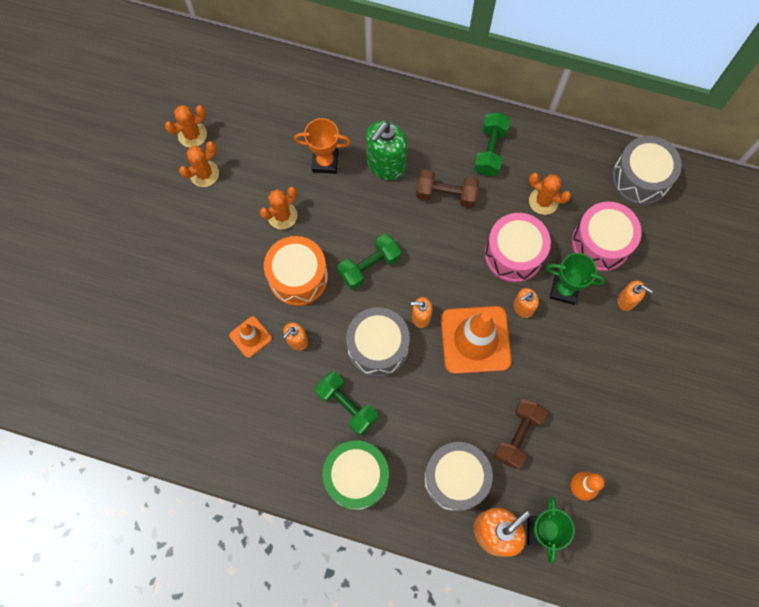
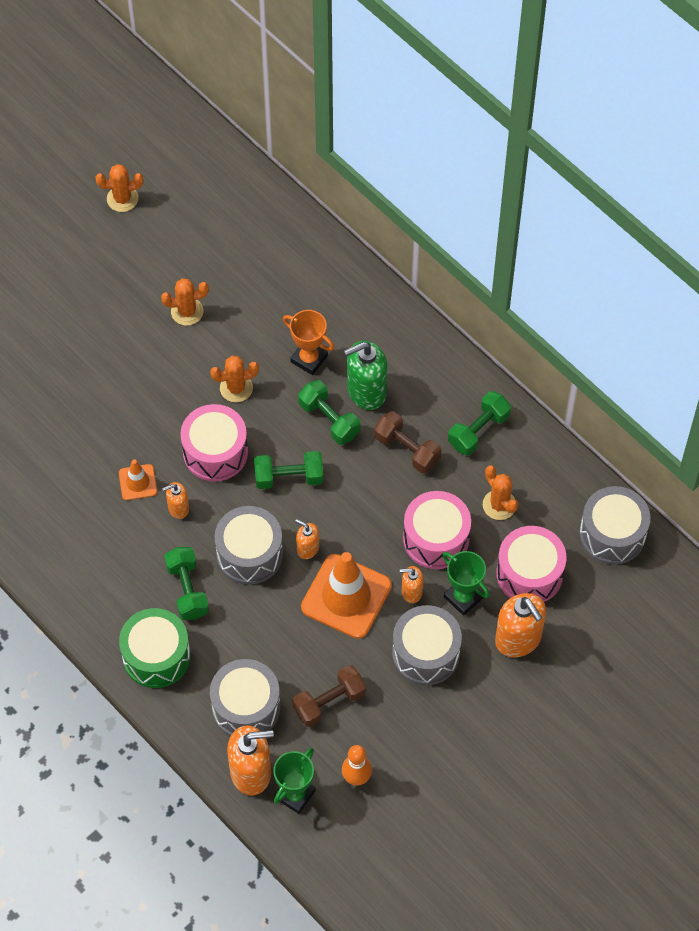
camera: 30 degrees right, 10 degrees down
(192, 134) = (198, 269): orange cactus -> orange cactus (122, 199)
(298, 277) = (215, 452): orange drum -> pink drum
(371, 202) = (329, 419): none -> green dumbbell
(565, 352) = (426, 653): none -> grey drum
(626, 300) = (518, 639): orange soap dispenser -> orange soap dispenser, size x1.87

